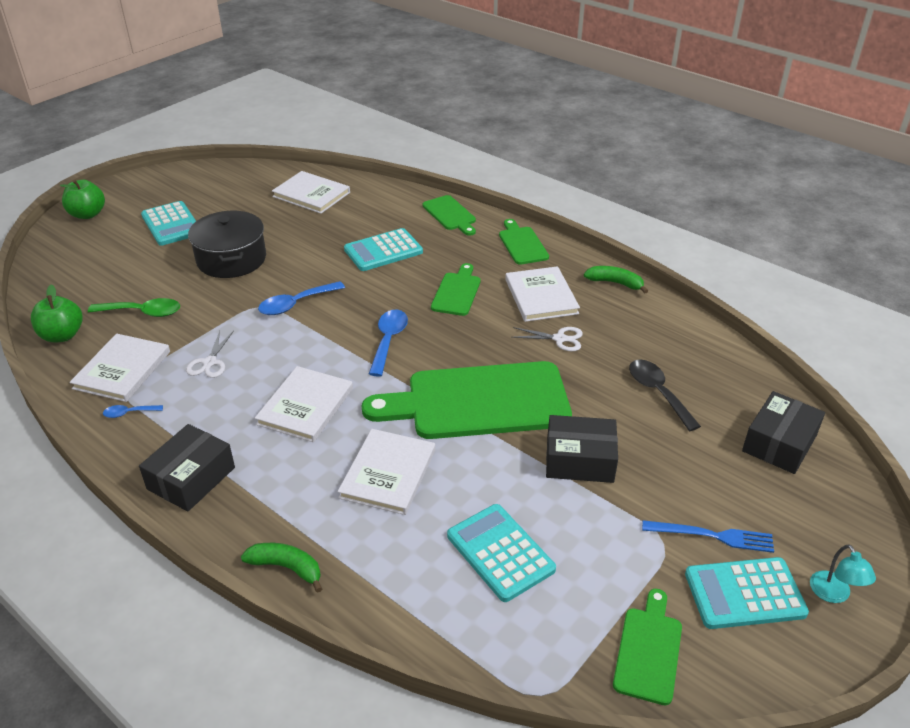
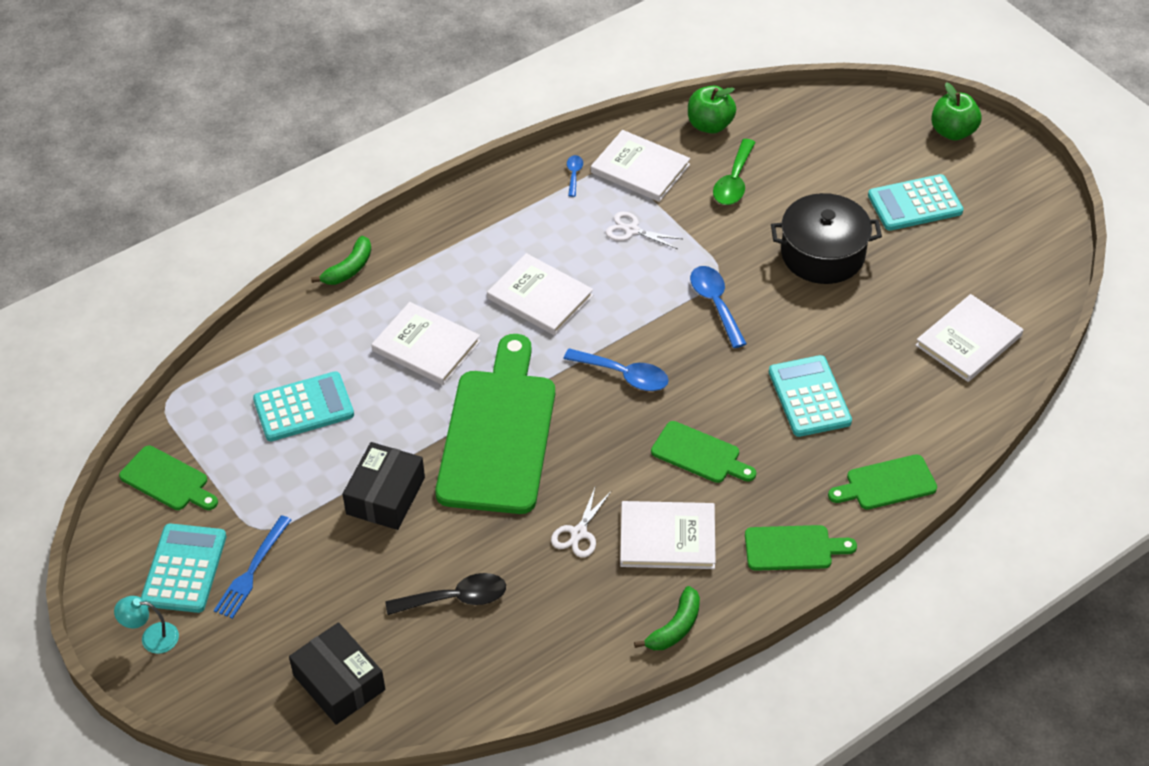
camera: 105 degrees right, 10 degrees up
(191, 478) = (473, 215): black box -> none

